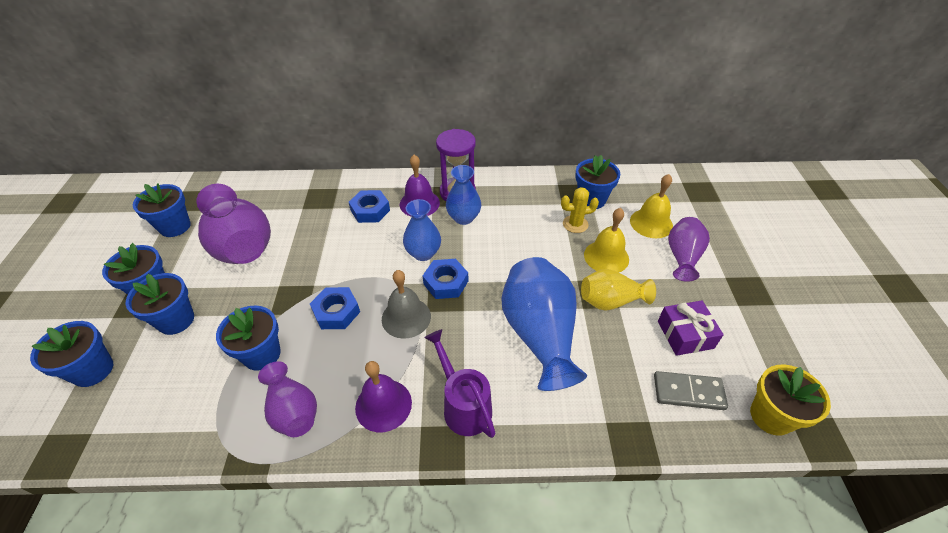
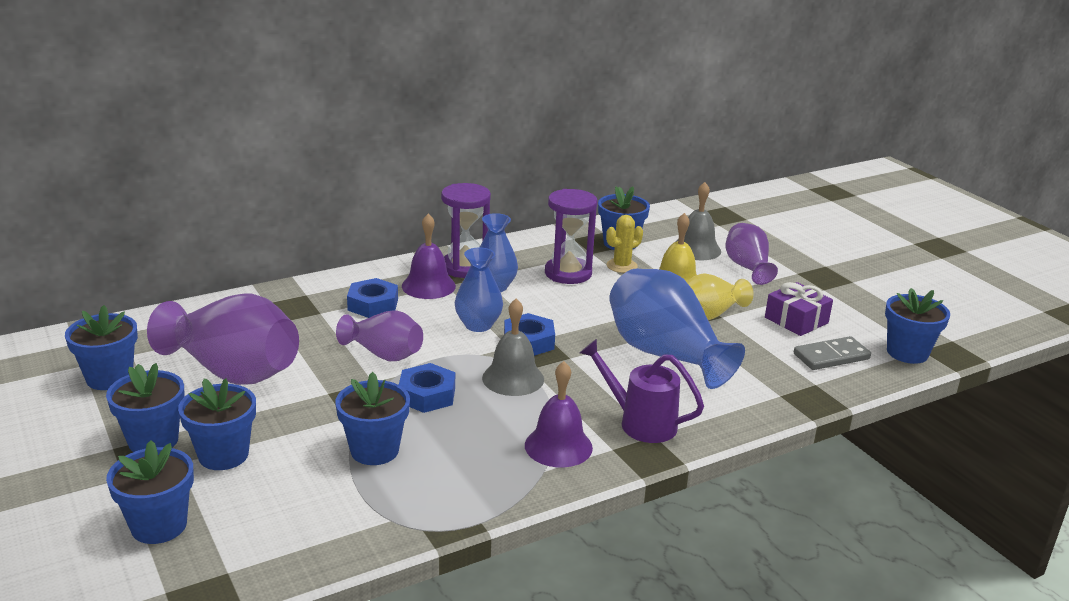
camera: 30 degrees left, 20 degrees down
(293, 411) = (463, 479): purple vase -> purple vase (384, 354)
(527, 220) = (568, 273): none -> purple hourglass
(651, 223) = (696, 249): yellow bell -> grey bell
(771, 416) = (907, 353): yellow flower pot -> blue flower pot

